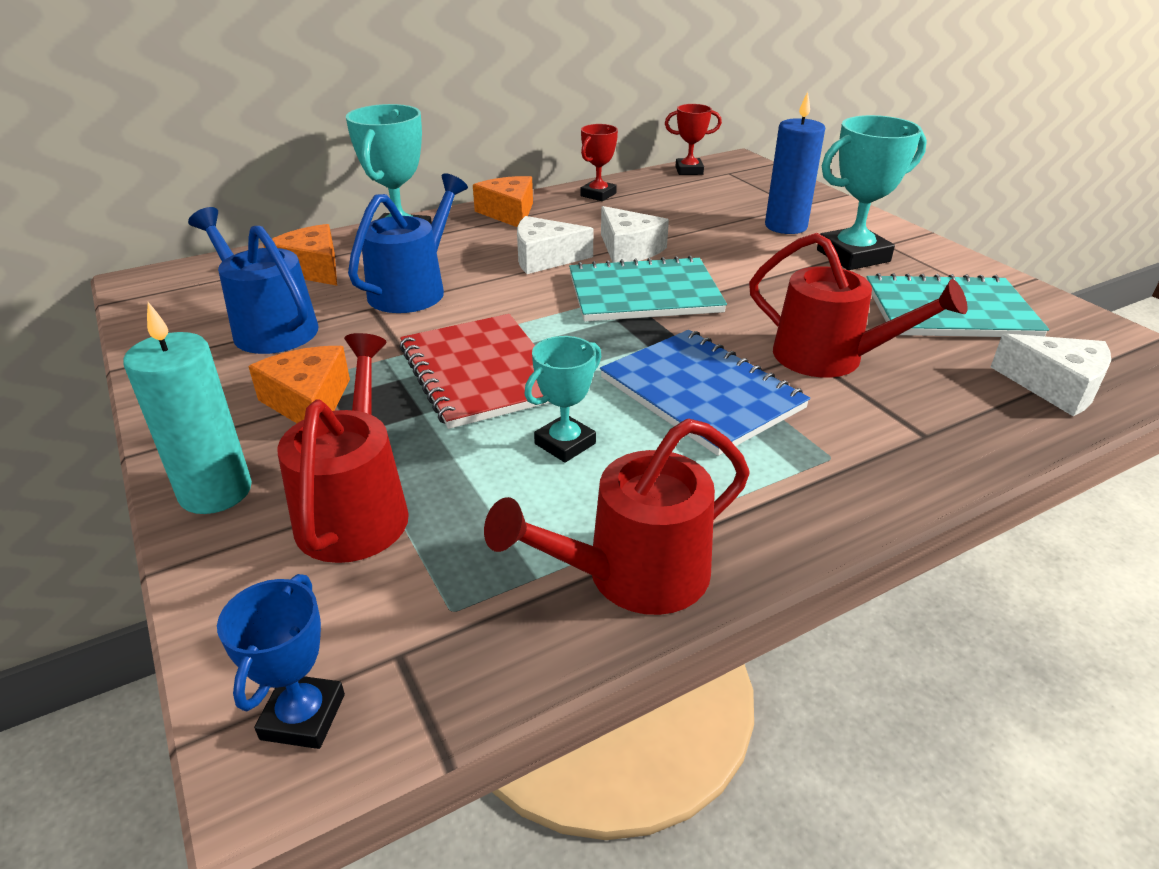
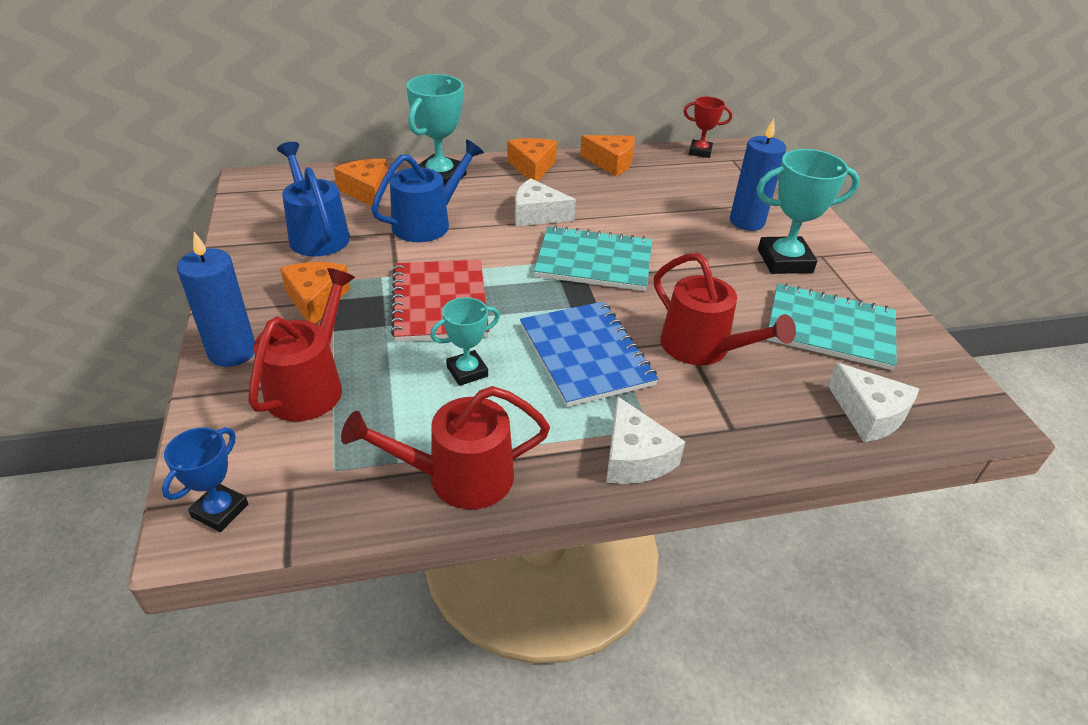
camera: 15 degrees right, 5 degrees up
(215, 492) = (232, 352): turquoise candle -> blue candle
(598, 195) = (611, 162): red trophy -> orange cheese
(629, 249) = (606, 219): white cheese -> white cheese (634, 457)

